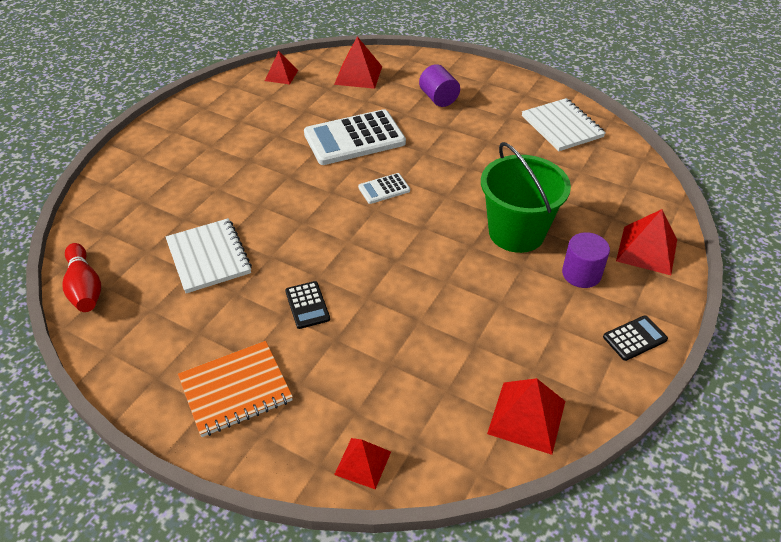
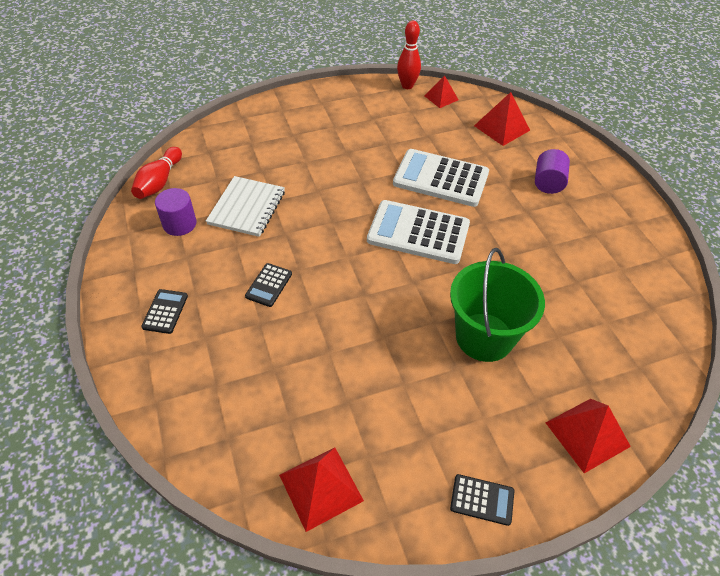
camera: 40 degrees right, 5 degrees up
(235, 390) = (165, 311): orange notebook -> black calculator
(239, 79) = (407, 86): none -> red bowling pin
(362, 463) = (180, 423): red pyramid -> none
(384, 189) = (418, 232): white calculator -> white calculator, size x2.13
(562, 126) = (636, 271): white notebook -> none
(581, 274) = (500, 410): purple cylinder -> purple cylinder (179, 224)

